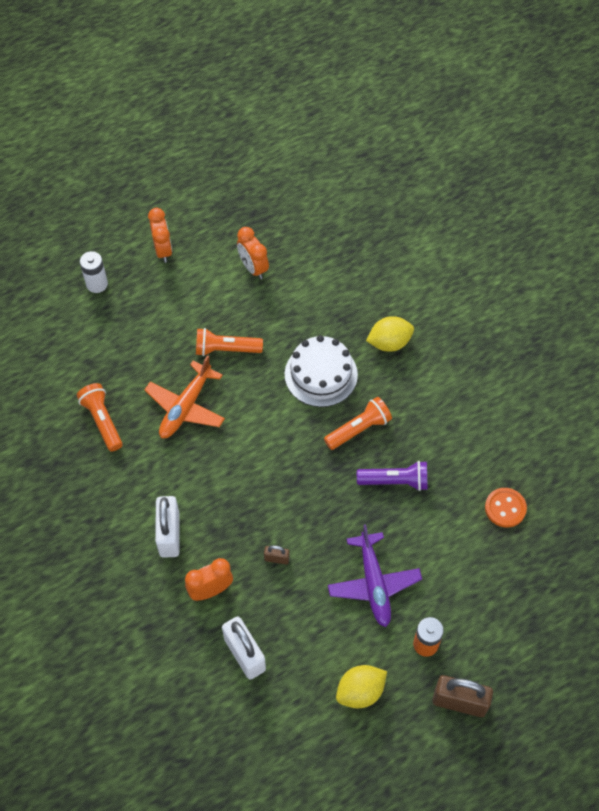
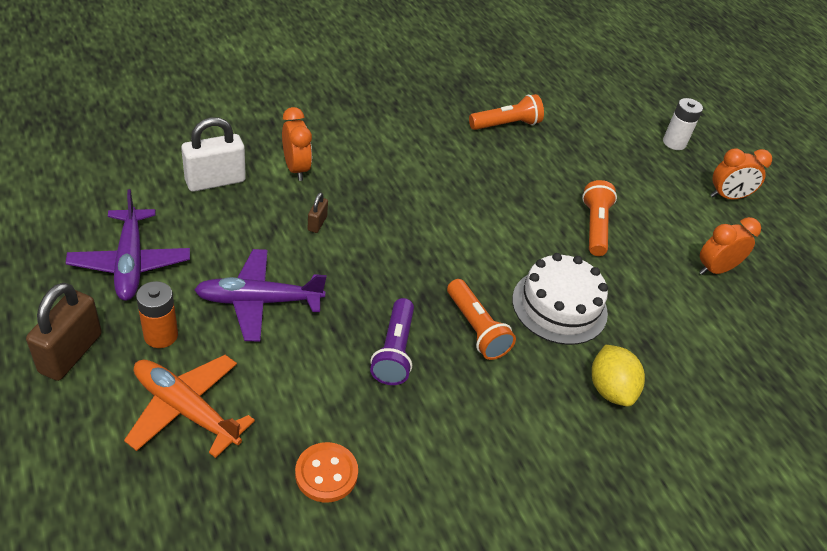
camera: 90 degrees right, 15 degrees down
(169, 534) = (367, 150): white padlock -> none
(185, 407) = (519, 184): orange plane -> orange plane (185, 409)
(360, 691) = (130, 263): yellow lemon -> purple plane

